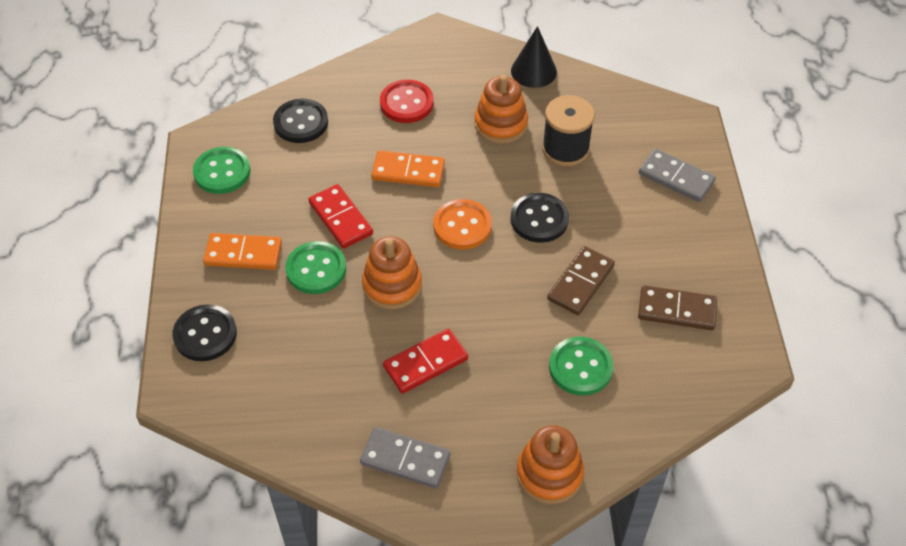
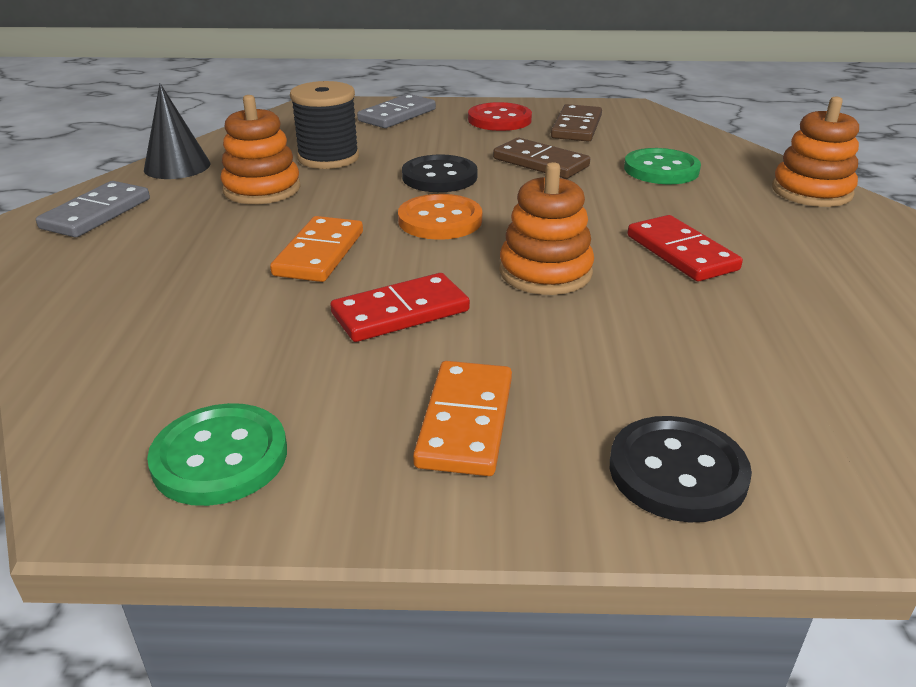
camera: 85 degrees left, 20 degrees down
(301, 122) = (139, 351): black button -> none
(316, 269) = (510, 337): green button -> none
(405, 459) = (845, 271): grey domino -> grey domino (96, 213)
(406, 103) = (169, 250): red button -> red button (499, 120)

